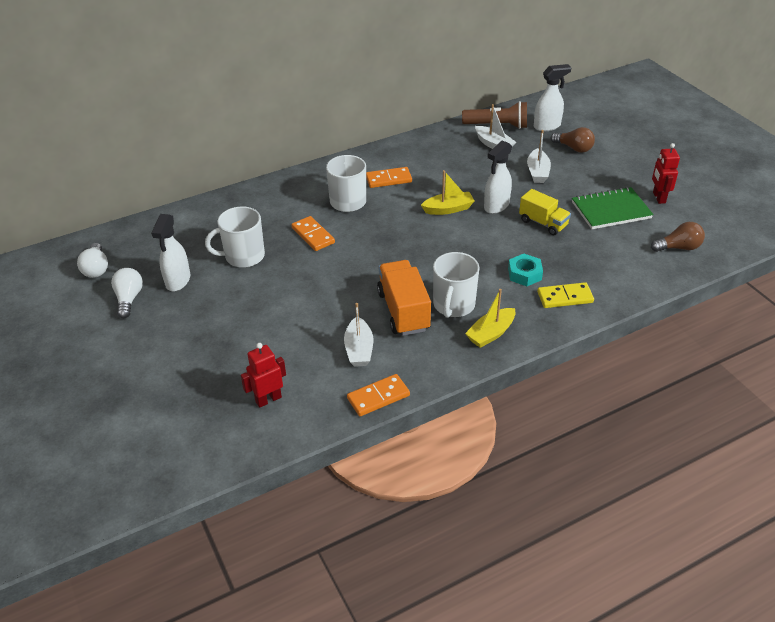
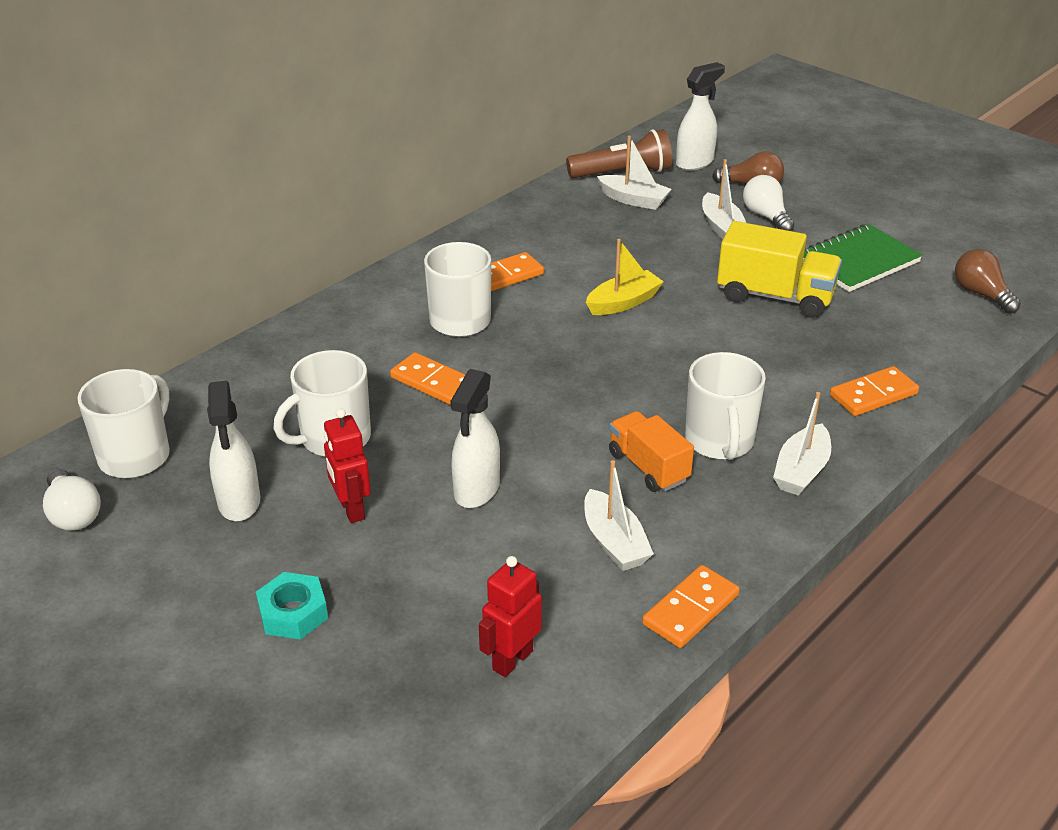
camera: 20 degrees left, 5 degrees down
(129, 299) = (165, 552): white light bulb -> white light bulb (766, 217)
(141, 244) = (136, 455): none -> white mug
(403, 311) = (648, 467): orange truck -> orange truck, size x0.67
(491, 333) = (801, 471): yellow boat -> white boat
(496, 206) = (692, 285): white spray bottle -> white spray bottle (476, 490)
(524, 274) = (795, 373): turquoise nut -> turquoise nut (293, 613)
(543, 223) = (775, 296): yellow truck -> yellow truck, size x1.50
(565, 297) = (873, 394): yellow domino -> orange domino
(658, 197) = (910, 232): red robot -> red robot (351, 509)
(678, 247) = (981, 294): brown light bulb -> brown light bulb turned 90 degrees counterclockwise

